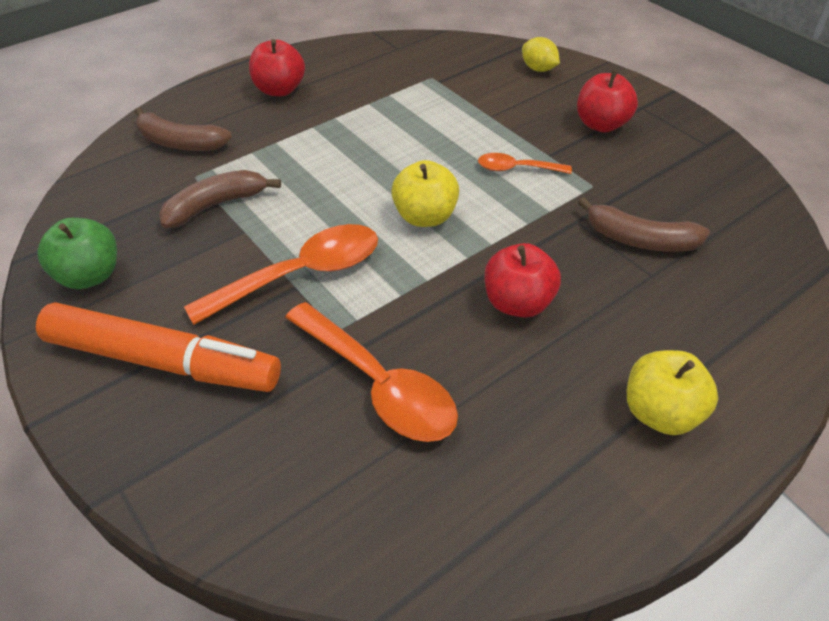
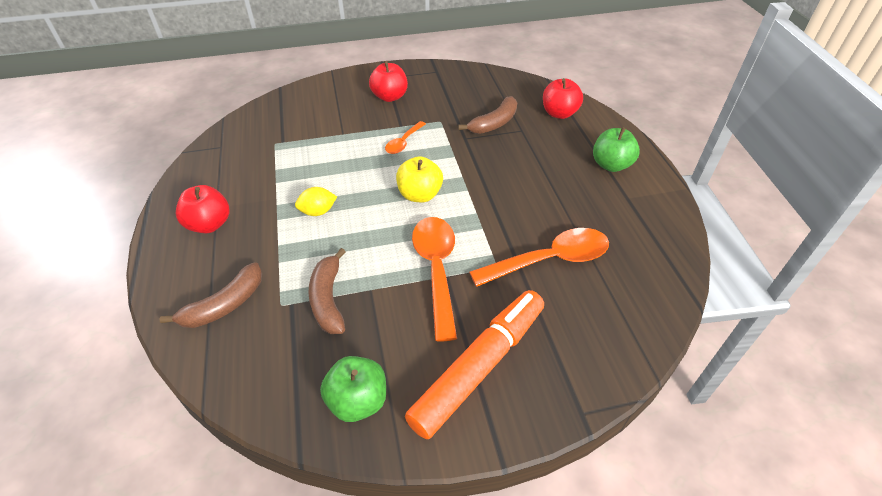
camera: 65 degrees left, 0 degrees up
(518, 303) = (516, 183): red apple -> red apple (559, 113)
(538, 69) = (312, 97): yellow lemon -> yellow lemon (318, 212)
(660, 413) = (611, 165): yellow apple -> green apple

